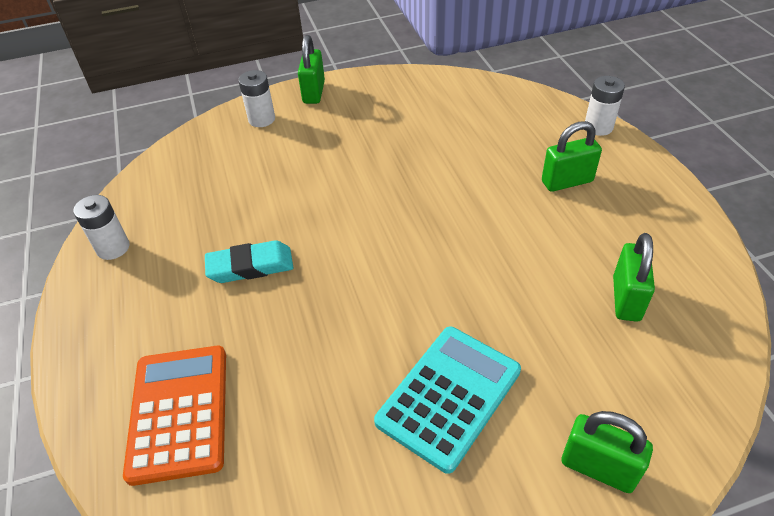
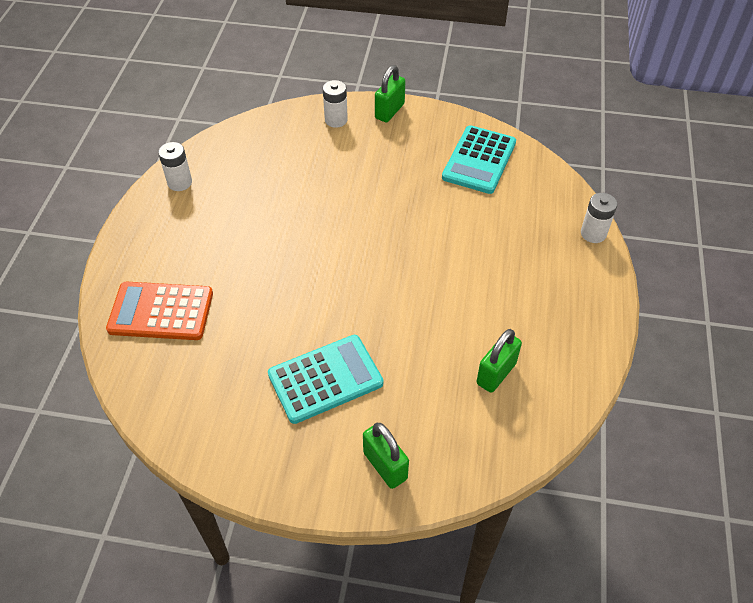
camera: 25 degrees right, 5 degrees up
(179, 412) = (161, 311): orange calculator -> orange calculator turned 105 degrees counterclockwise
(250, 266) = (258, 234): turquoise eraser -> none
(438, 104) = (479, 160): none -> turquoise calculator
(567, 181) = (528, 268): green padlock -> none

